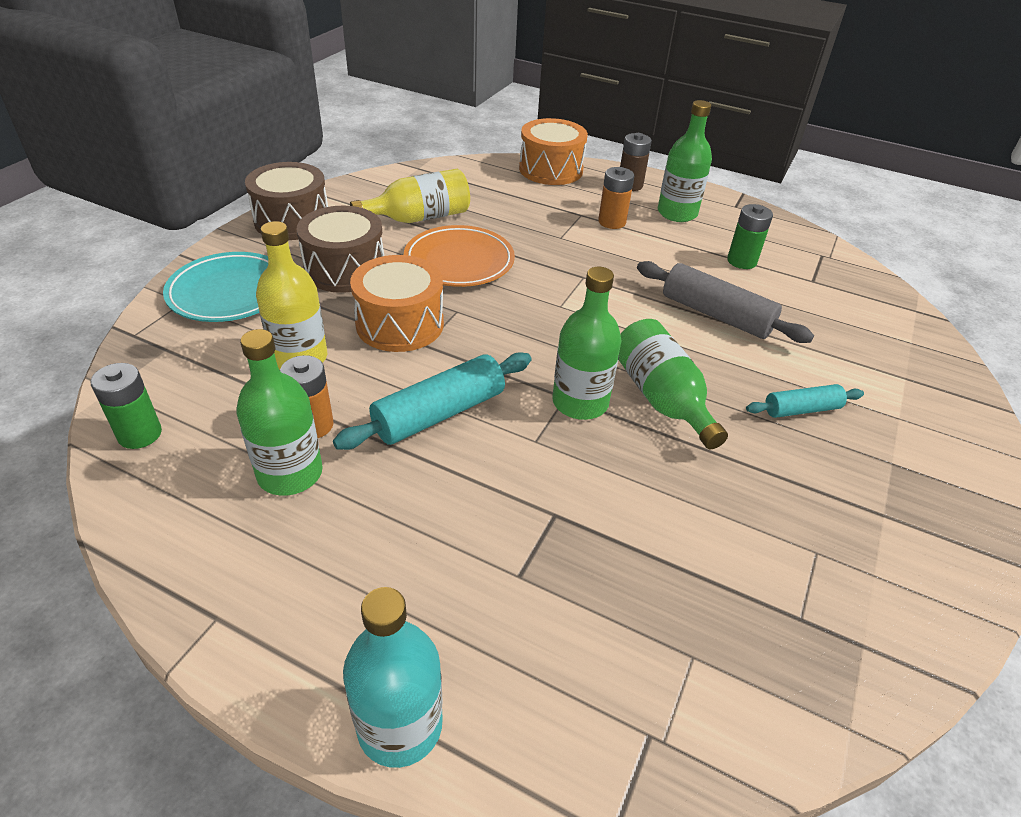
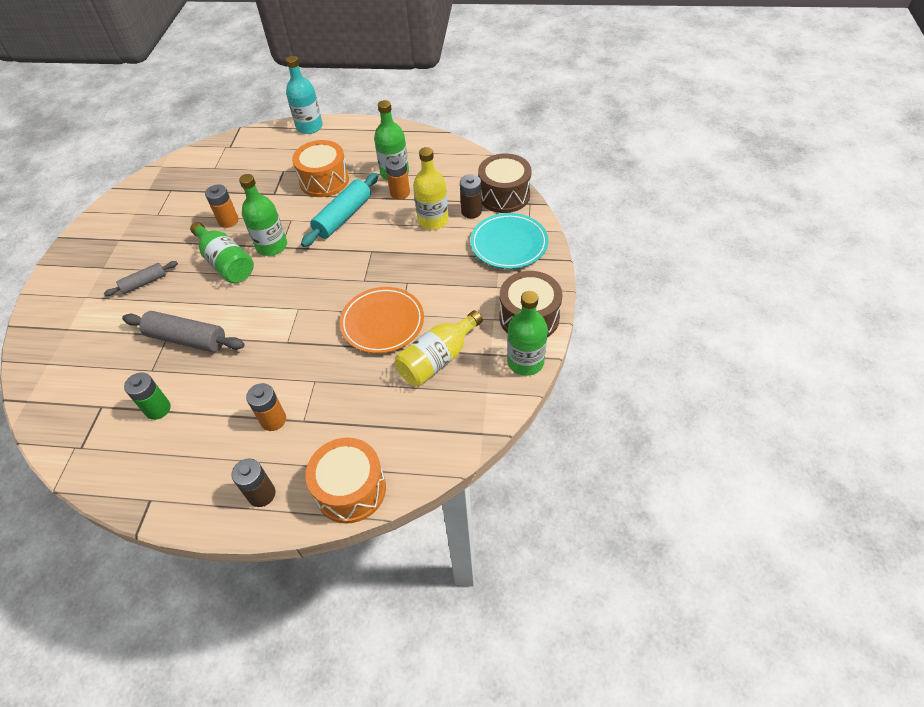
camera: 165 degrees right, 10 degrees up
(140, 434) = (471, 166): green battery -> none
(230, 352) = (471, 211): none -> brown battery
(345, 269) = (455, 287): brown drum -> brown drum (504, 195)
(400, 324) = (393, 259): orange drum -> orange drum (324, 180)
(657, 480) = (228, 221): none -> orange battery
(677, 213) = (212, 460): green bottle -> green bottle (525, 362)
(801, 409) = (144, 283): turquoise rolling pin -> grey rolling pin

